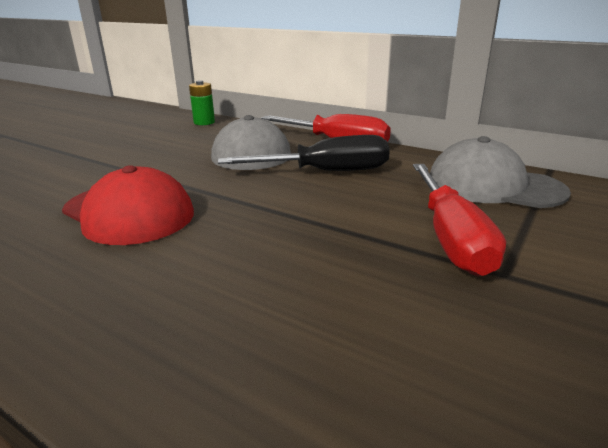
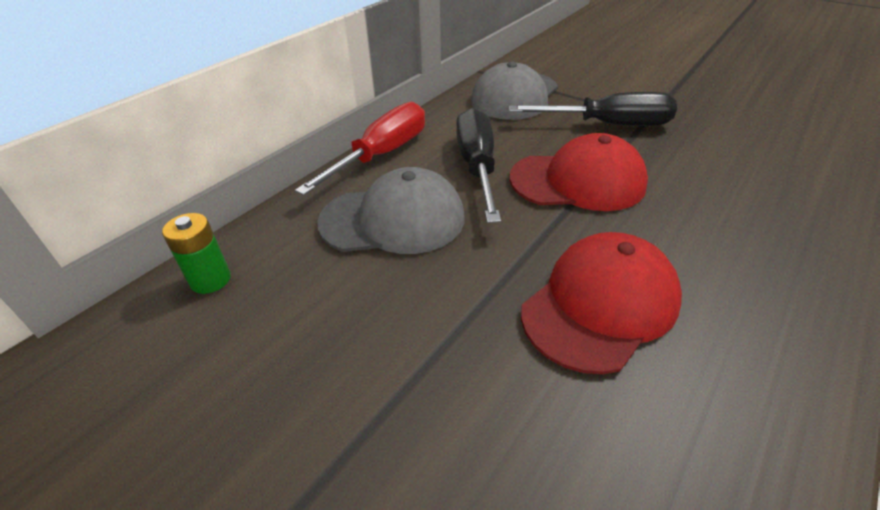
camera: 85 degrees left, 15 degrees up
(306, 212) = (578, 181): none -> red cap
(451, 238) = (608, 125): red screwdriver -> black screwdriver

